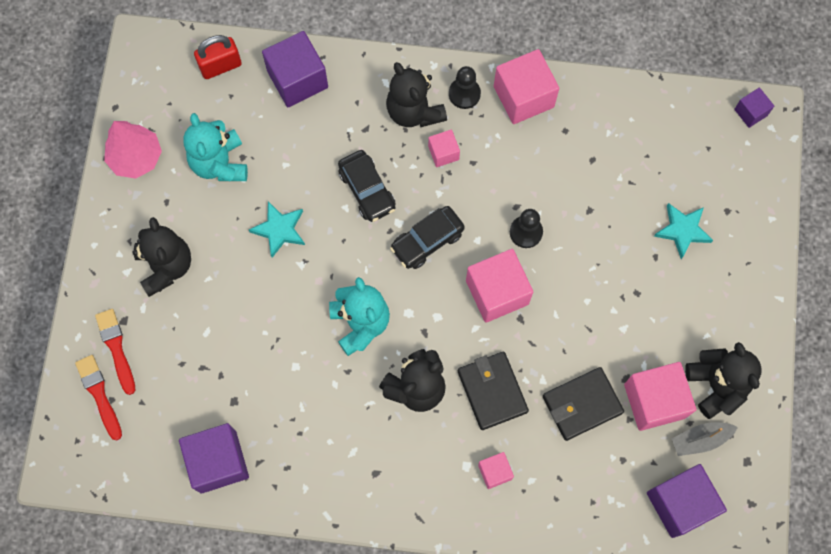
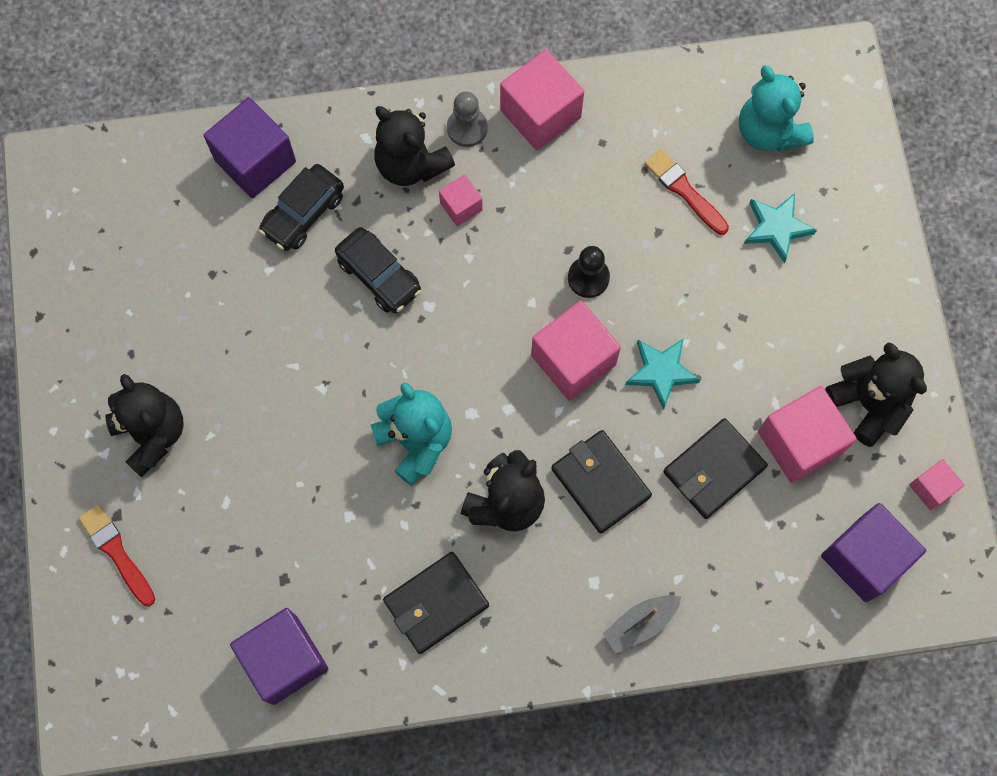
camera: 15 degrees left, 0 degrees up
(99, 394) = (110, 616): red brush -> red brush (684, 190)
(136, 157) = (77, 308): pink tree -> none
(220, 66) = (153, 168): red padlock -> none
(220, 163) = (185, 289): turquoise teddy bear -> turquoise teddy bear (769, 131)
(279, 230) = (283, 352): turquoise star -> turquoise star (661, 372)
(342, 450) = (436, 603): none -> black wallet
(427, 241) = (470, 319): black car -> black car (303, 213)
(464, 94) = (467, 128): black pawn -> grey pawn
(495, 472) = (630, 580): pink cube -> pink cube (931, 488)
(700, 440) = (867, 475): grey boat -> grey boat (640, 624)
(750, 112) = (818, 66): purple cube -> none

